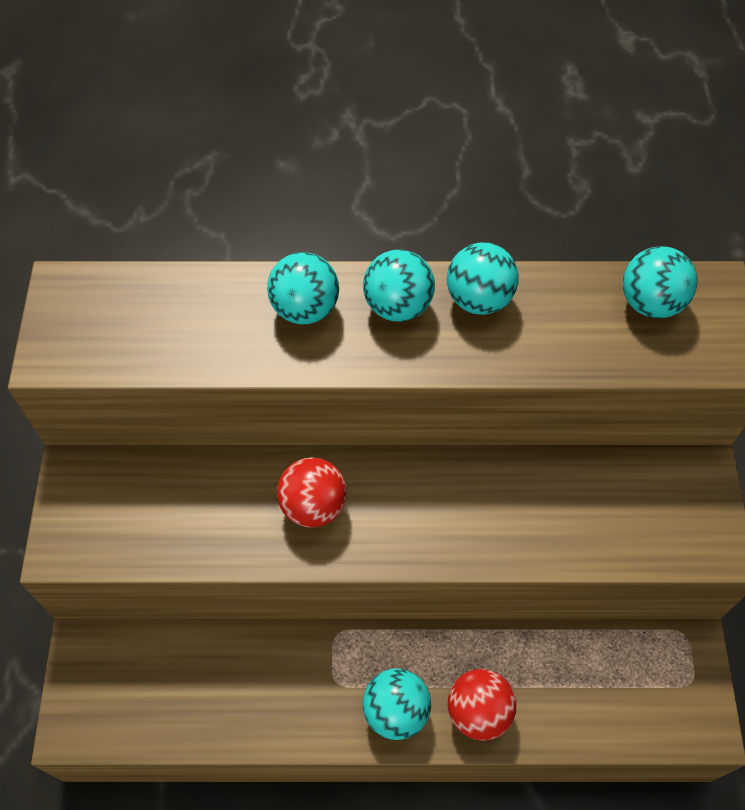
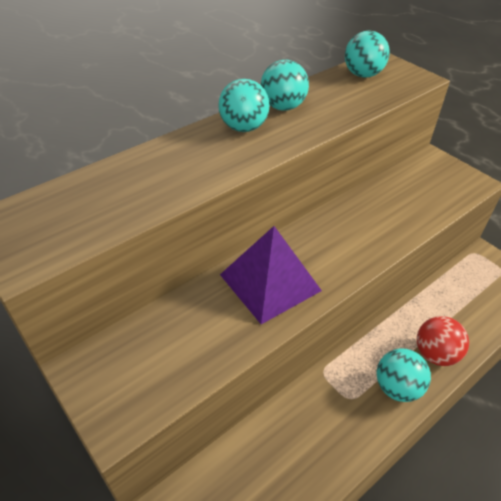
camera: 40 degrees left, 15 degrees down
(305, 308) = (190, 152): turquoise ball -> none
(313, 505) = (269, 282): red ball -> purple pyramid

